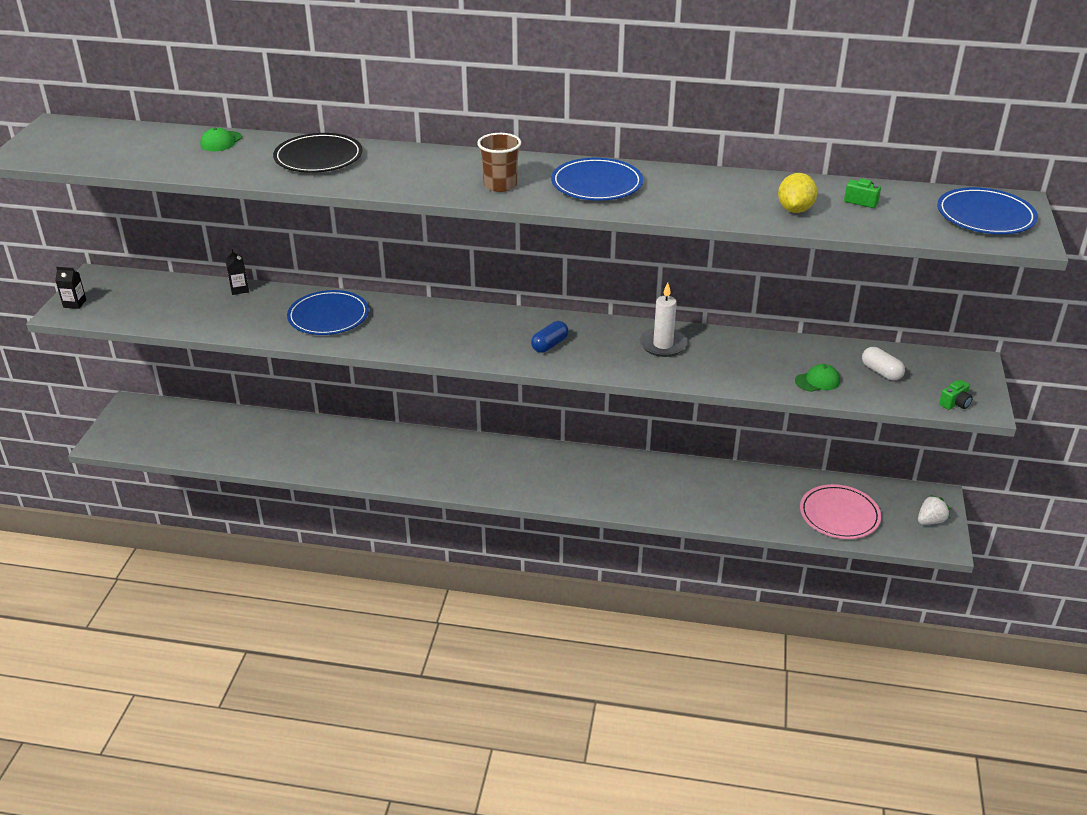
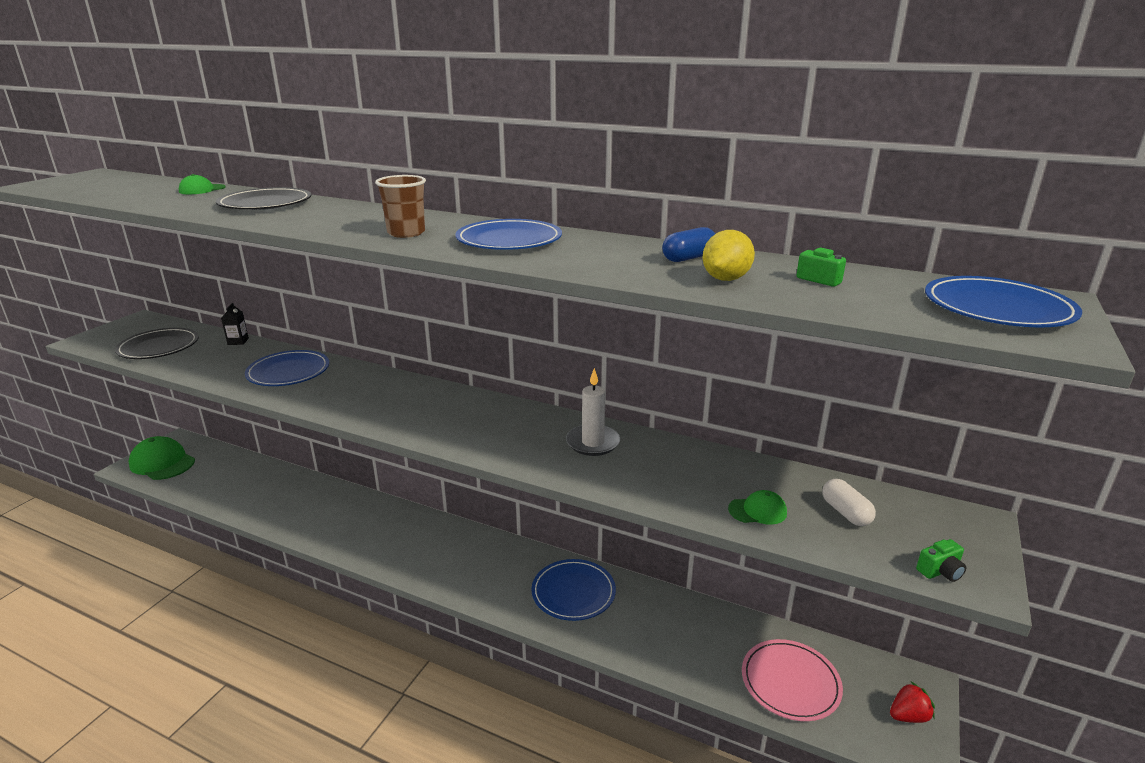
camera: 15 degrees right, 10 degrees down
(75, 303) = (99, 336): black carton -> none
(137, 431) = (162, 463): none -> green cap
(159, 308) = (158, 347): none -> black plate
(549, 345) = (472, 426): blue capsule -> blue capsule (689, 258)
(638, 480) = (573, 592): none -> blue plate
(930, 521) = (908, 716): white strawberry -> red strawberry

